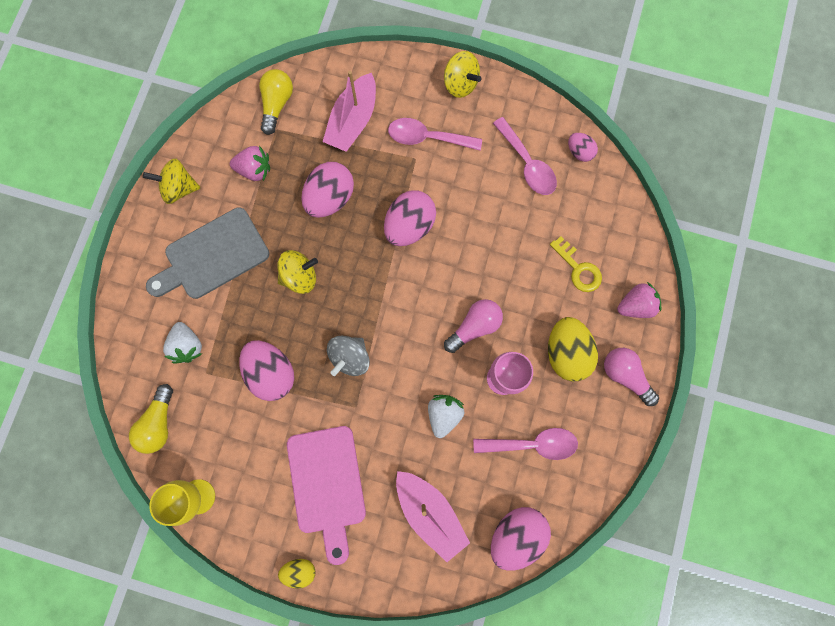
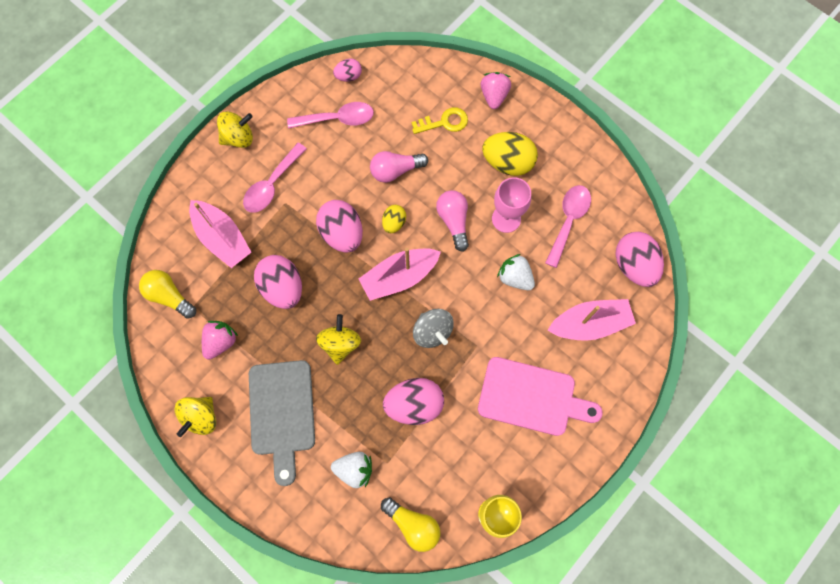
camera: 65 degrees left, 5 degrees down
(299, 570) = (593, 451): yellow egg -> yellow egg (394, 223)
(391, 300) = (399, 277): none -> pink boat
(625, 375) = (545, 129): pink light bulb -> pink light bulb (395, 170)

